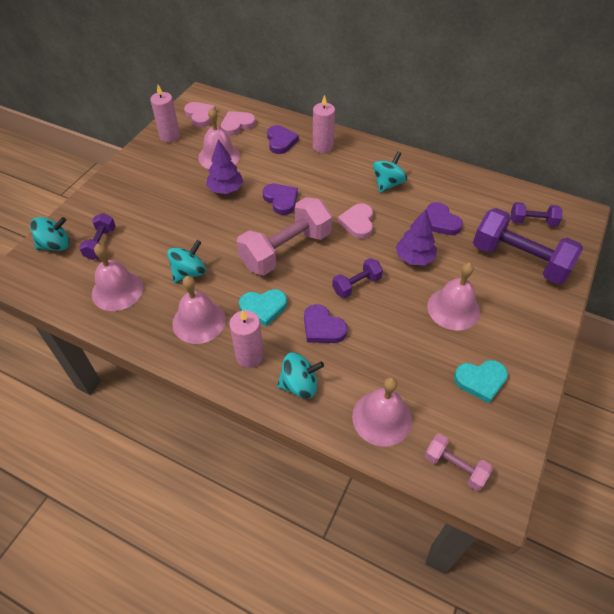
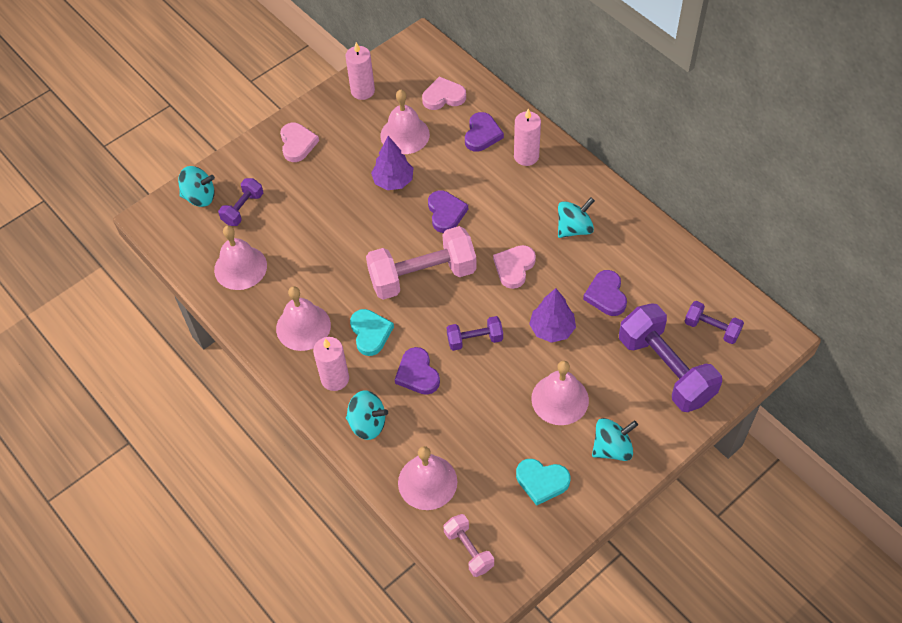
camera: 25 degrees right, 5 degrees up
(189, 273) = (315, 270): turquoise spinning top -> turquoise spinning top (612, 448)
(200, 116) = (407, 72): pink heart -> pink heart (297, 144)
(263, 308) = (370, 333): turquoise heart -> turquoise heart turned 120 degrees counterclockwise

